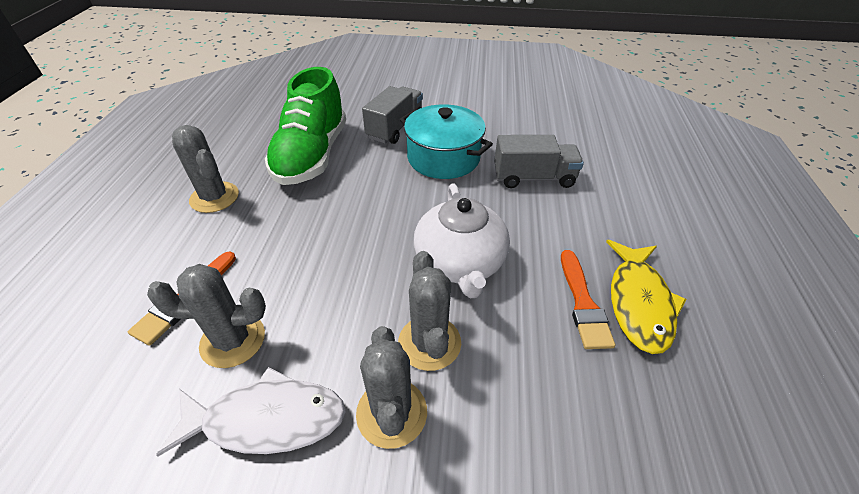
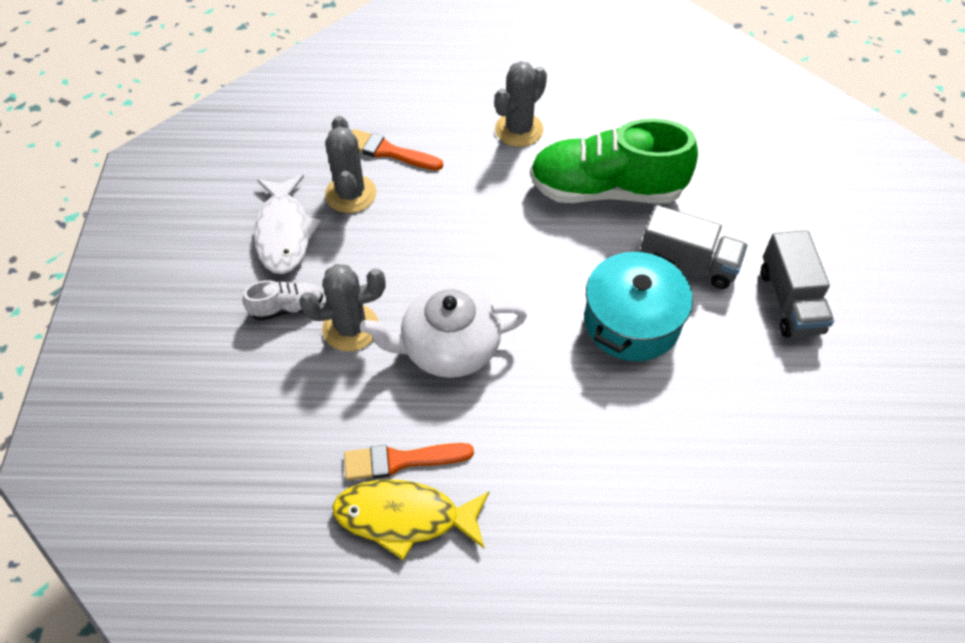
camera: 85 degrees right, 10 degrees up
(391, 413) = (287, 308): grey cactus -> white shoe
(533, 178) = (609, 426): grey truck -> grey truck (790, 301)

